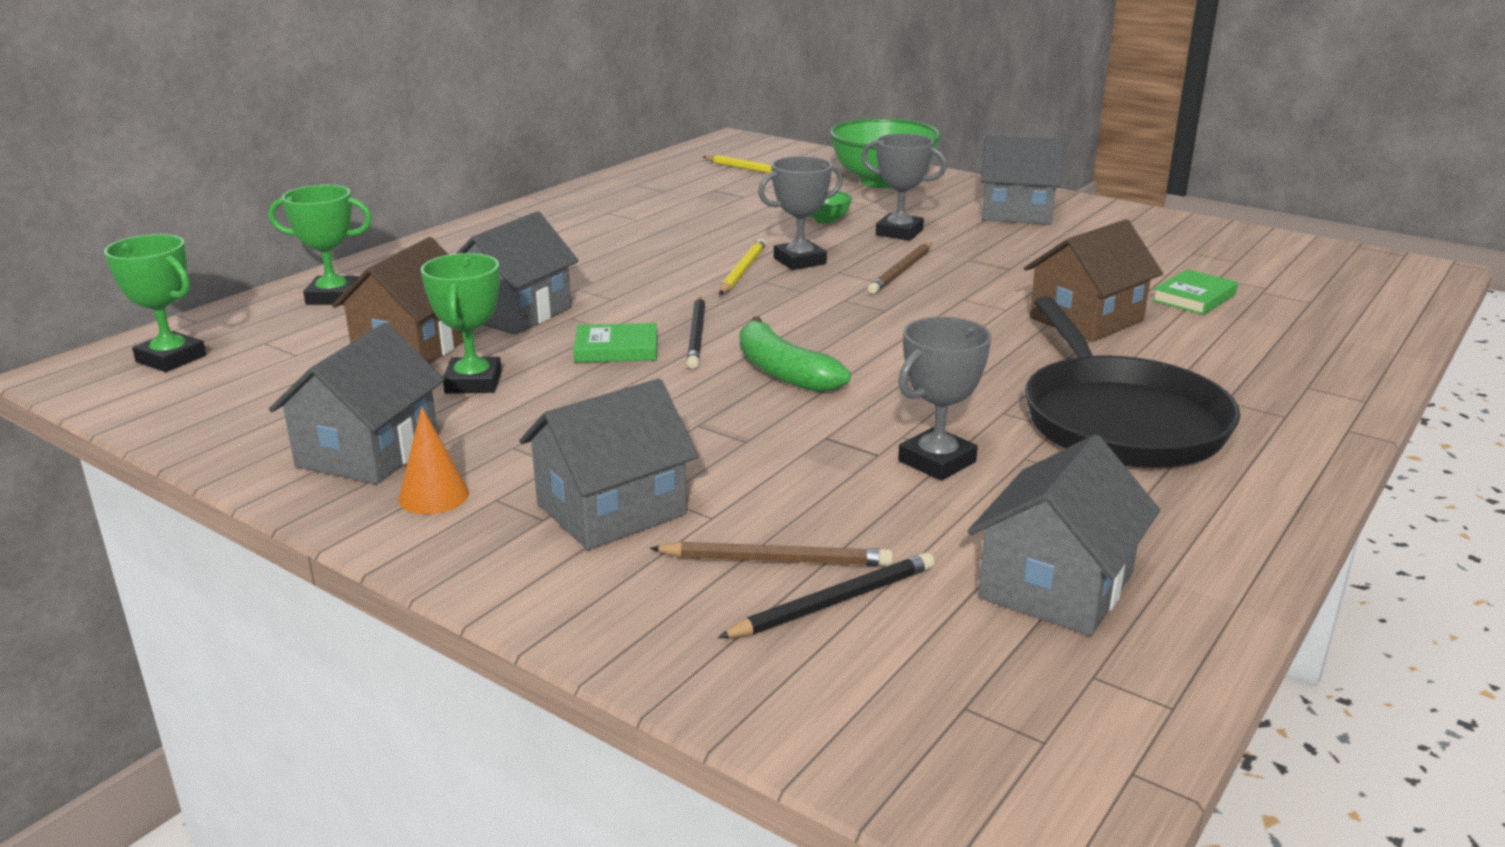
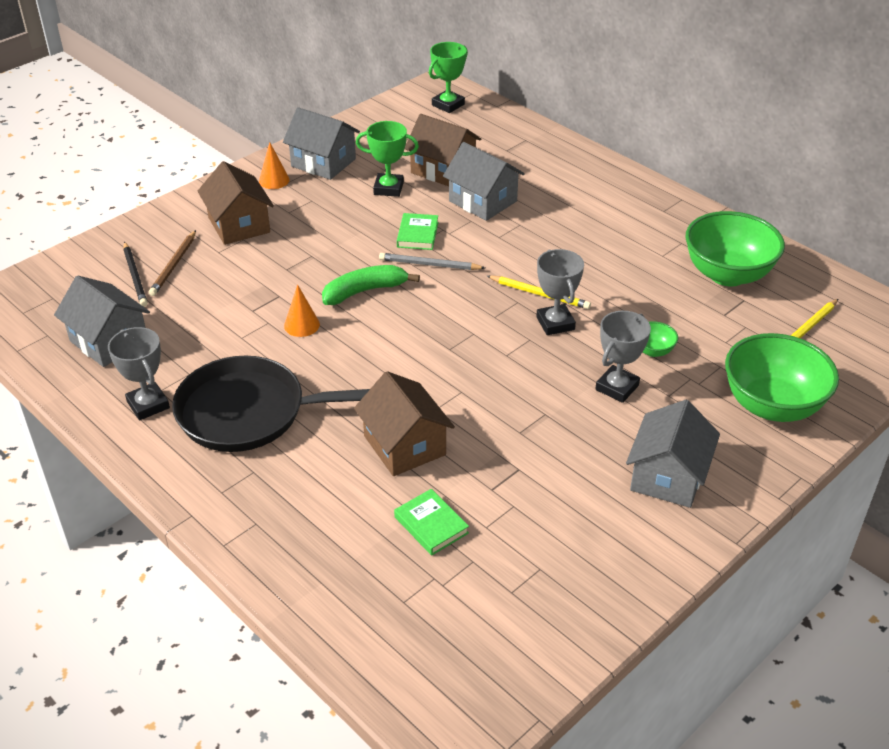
camera: 100 degrees right, 15 degrees up
(333, 297) = (523, 142): green trophy -> none
(611, 509) = (239, 225): grey house -> brown house
(668, 195) = (727, 274): none -> green bowl
(697, 335) = (429, 265): black pencil -> grey pencil
(893, 408) = (302, 325): none -> orange cone
(901, 271) = (524, 371): brown pencil -> none
(937, 461) = (235, 329): grey trophy -> grey trophy (148, 405)

